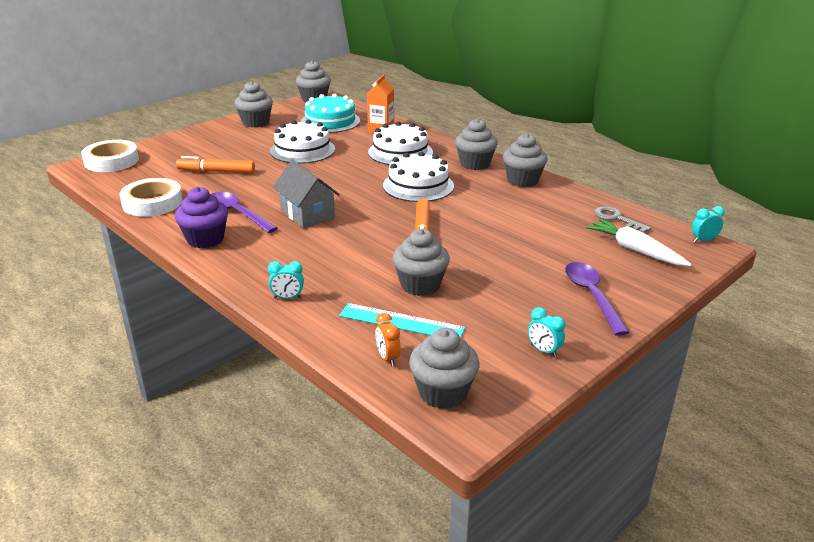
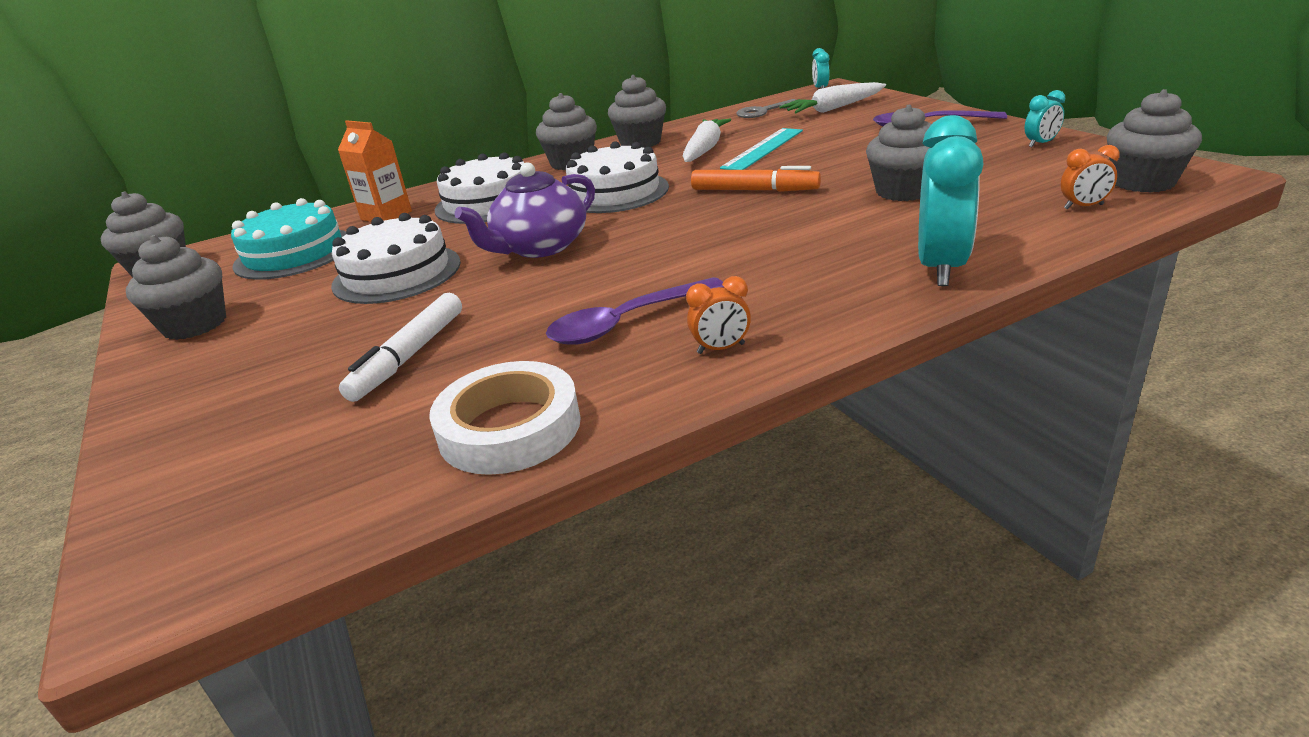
camera: 70 degrees left, 0 degrees up
(111, 161) = (175, 527): white tape -> none
(205, 239) = (721, 349): purple cupcake -> orange clock
(217, 171) = (410, 355): orange marker -> white marker
(287, 298) = (941, 268): turquoise clock -> turquoise clock, size x2.10
(307, 214) = (665, 262): grey house -> none
(332, 178) = (540, 247): none -> purple teapot
(401, 322) = (996, 200): turquoise ruler -> turquoise ruler (763, 149)
(510, 205) = (705, 149): none -> white carrot

